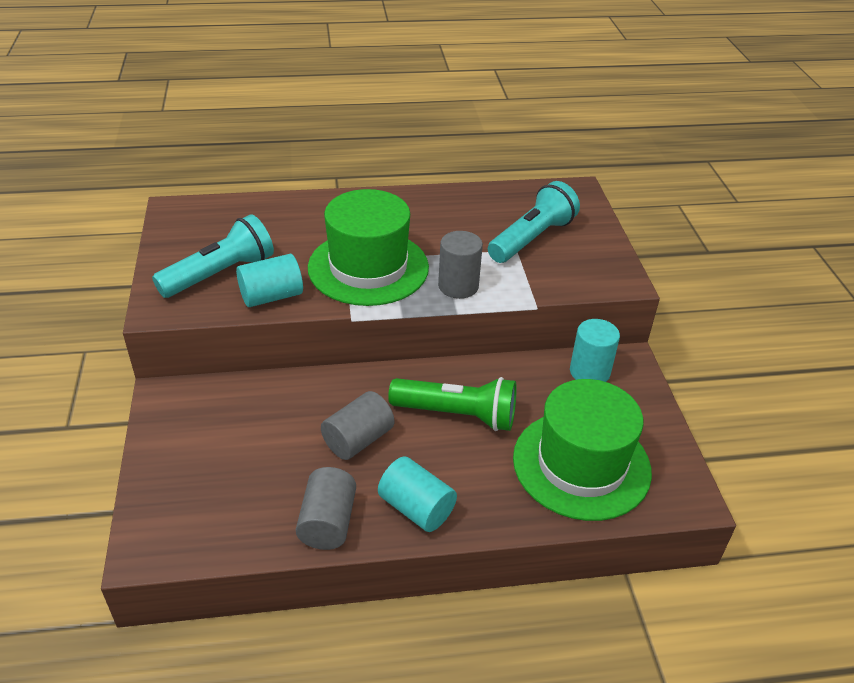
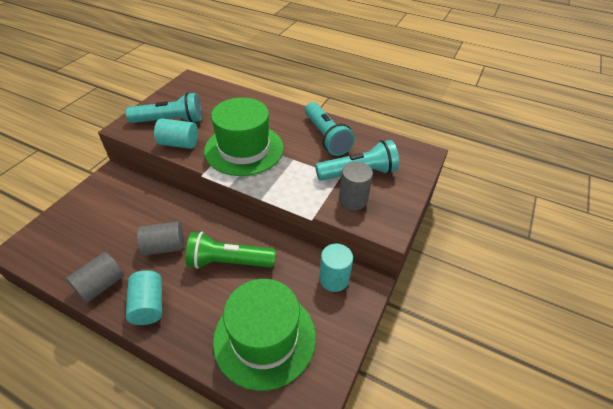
camera: 35 degrees right, 5 degrees up
(452, 213) = (326, 137): none -> turquoise flashlight
(457, 414) = (229, 262): green flashlight -> green flashlight turned 135 degrees clockwise
(458, 286) = (280, 183): grey cylinder -> grey cylinder (353, 200)

